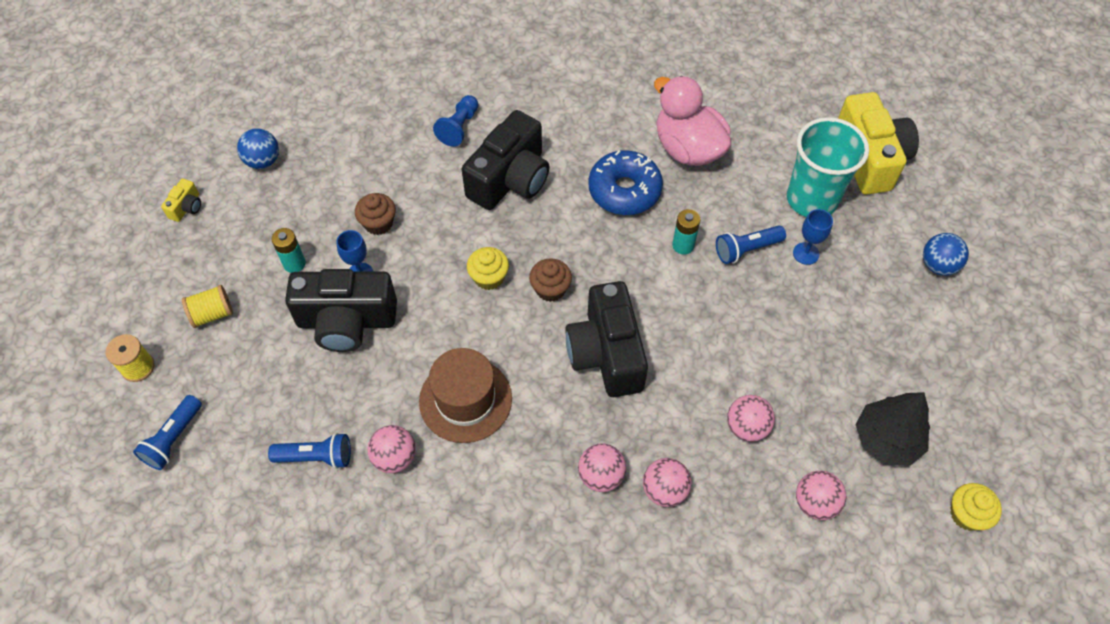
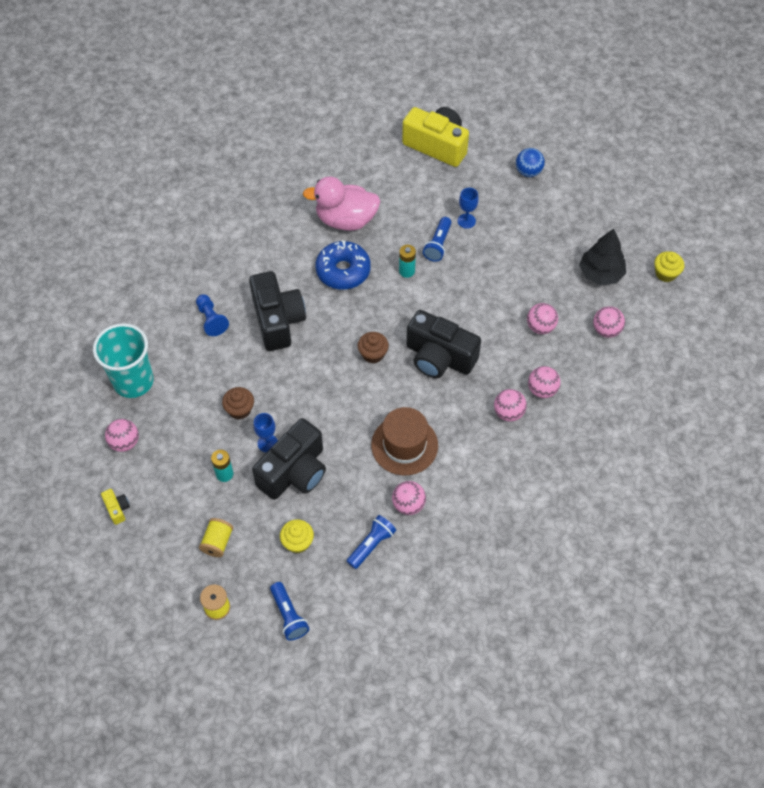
camera: 50 degrees left, 0 degrees up
(263, 161) = (125, 442): blue ball -> pink ball
(489, 277) = (335, 379): yellow cupcake -> yellow cupcake (297, 542)
(812, 199) = (436, 191): turquoise cup -> turquoise cup (133, 381)

